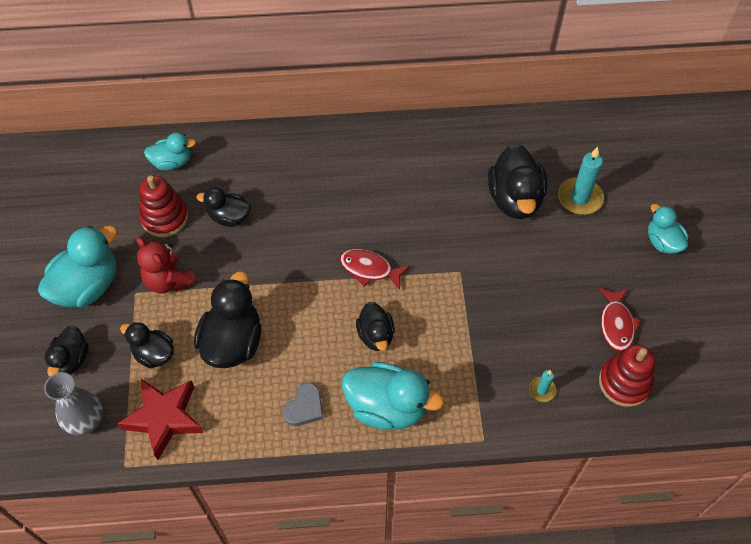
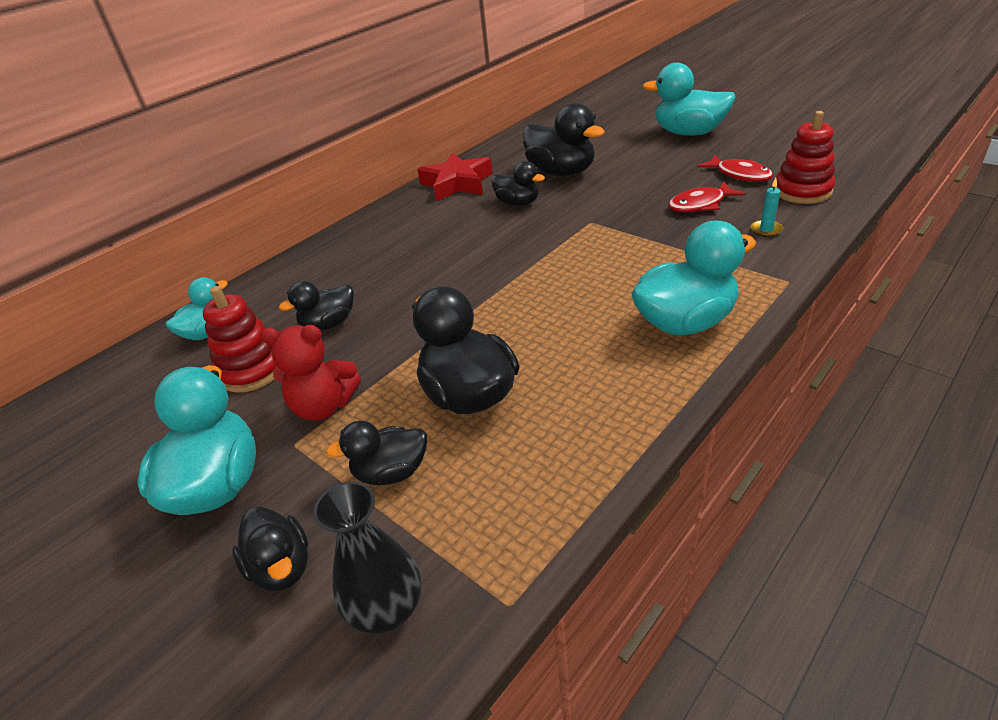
camera: 40 degrees left, 20 degrees down
(85, 420) = (386, 609): grey vase -> black vase
(164, 418) = (489, 513): red star -> red star (457, 183)
(304, 407) = (618, 380): grey heart -> none
(369, 269) = (518, 266): red fish -> red fish (700, 204)
(375, 335) = (593, 293): black duck -> black duck (518, 203)
(580, 198) = (602, 148): turquoise candle -> none
(662, 242) = (688, 133): turquoise duck -> turquoise duck, size x1.68

